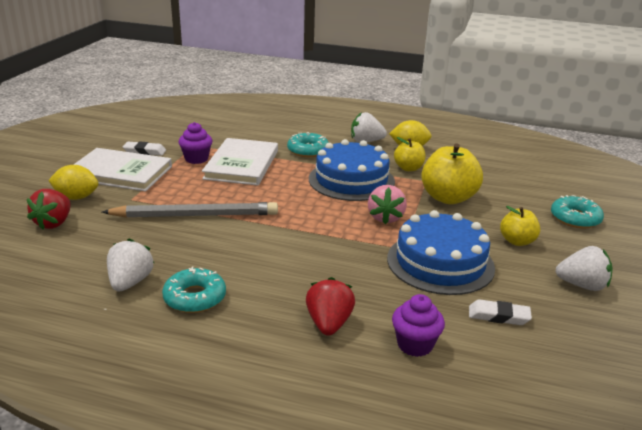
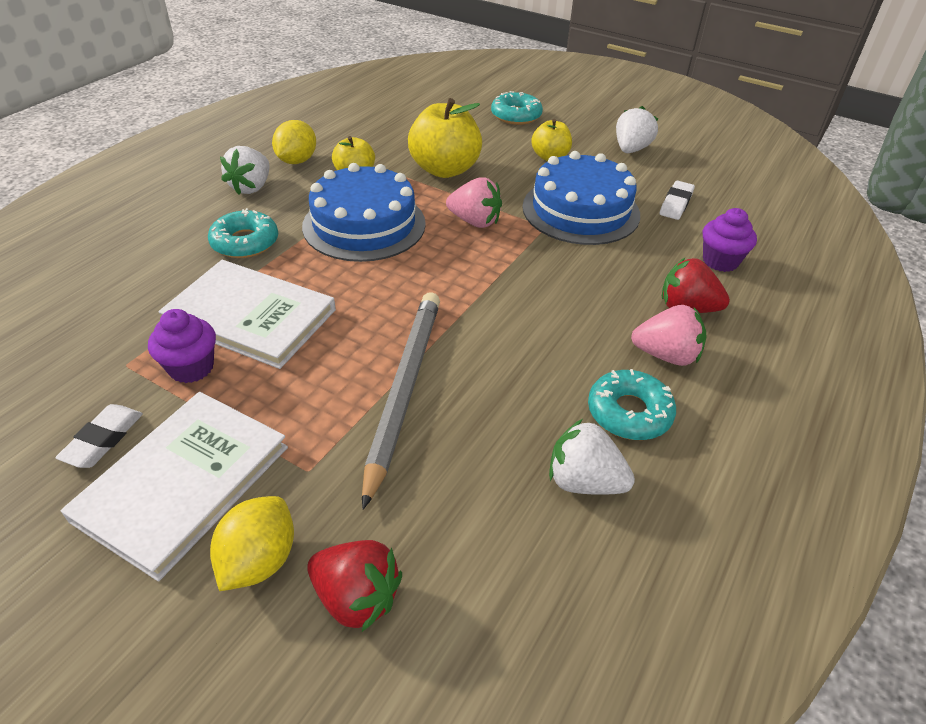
camera: 75 degrees left, 15 degrees up
(262, 313) = (666, 355): none -> pink strawberry

